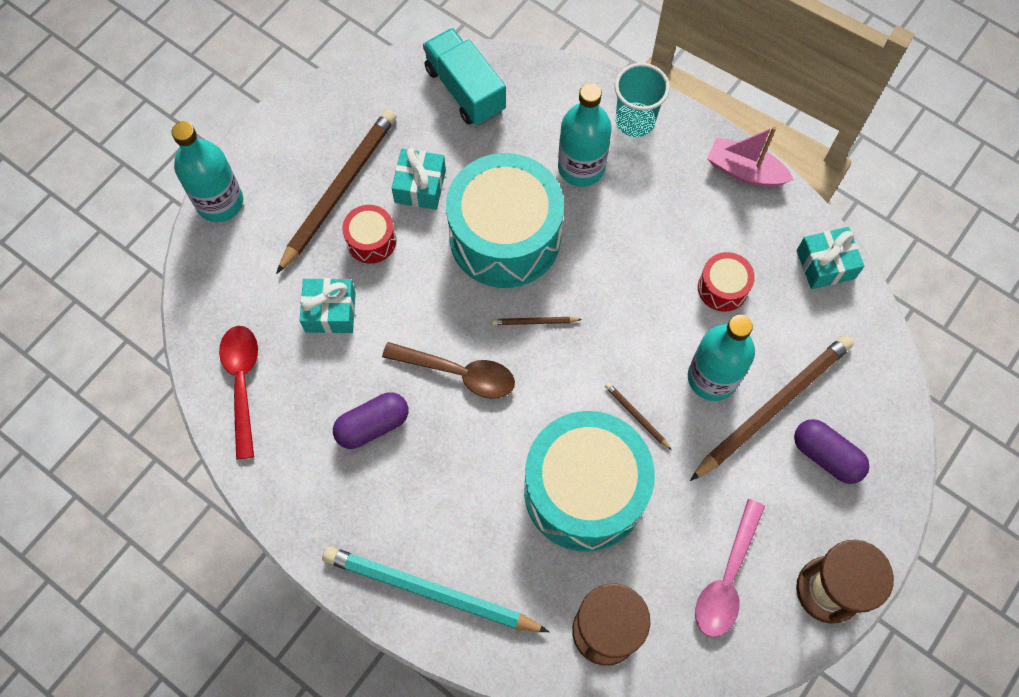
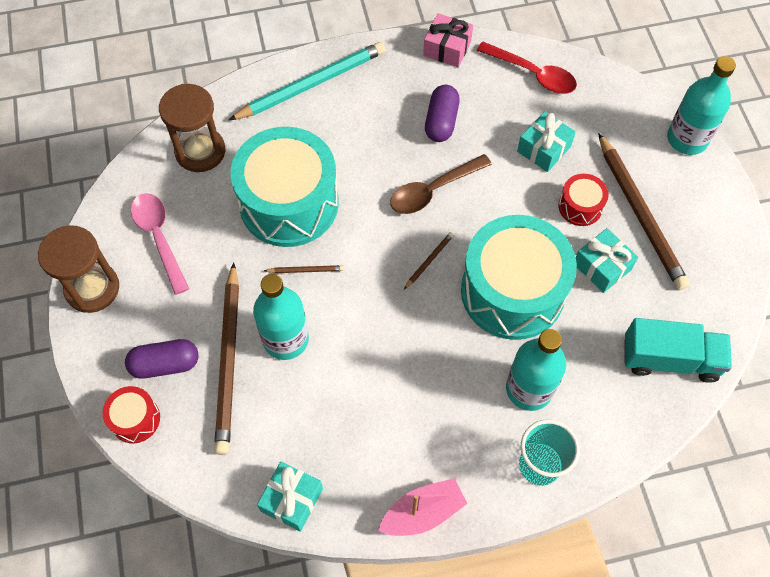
camera: 130 degrees right, 5 degrees down
(272, 490) = (447, 48): none -> pink gift
(722, 288) = (342, 405): red drum -> red drum (135, 419)

